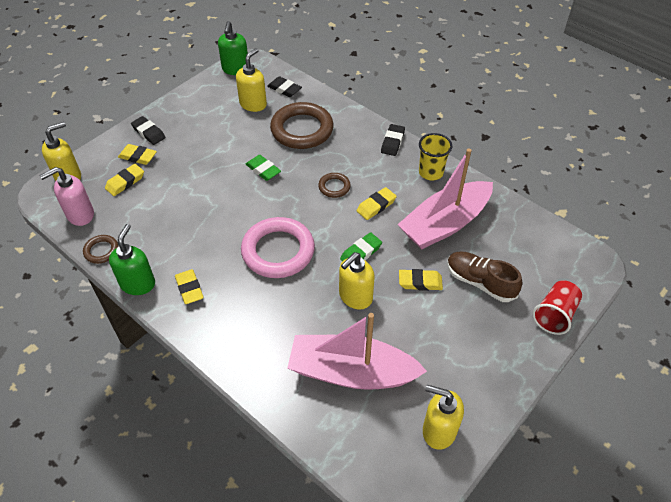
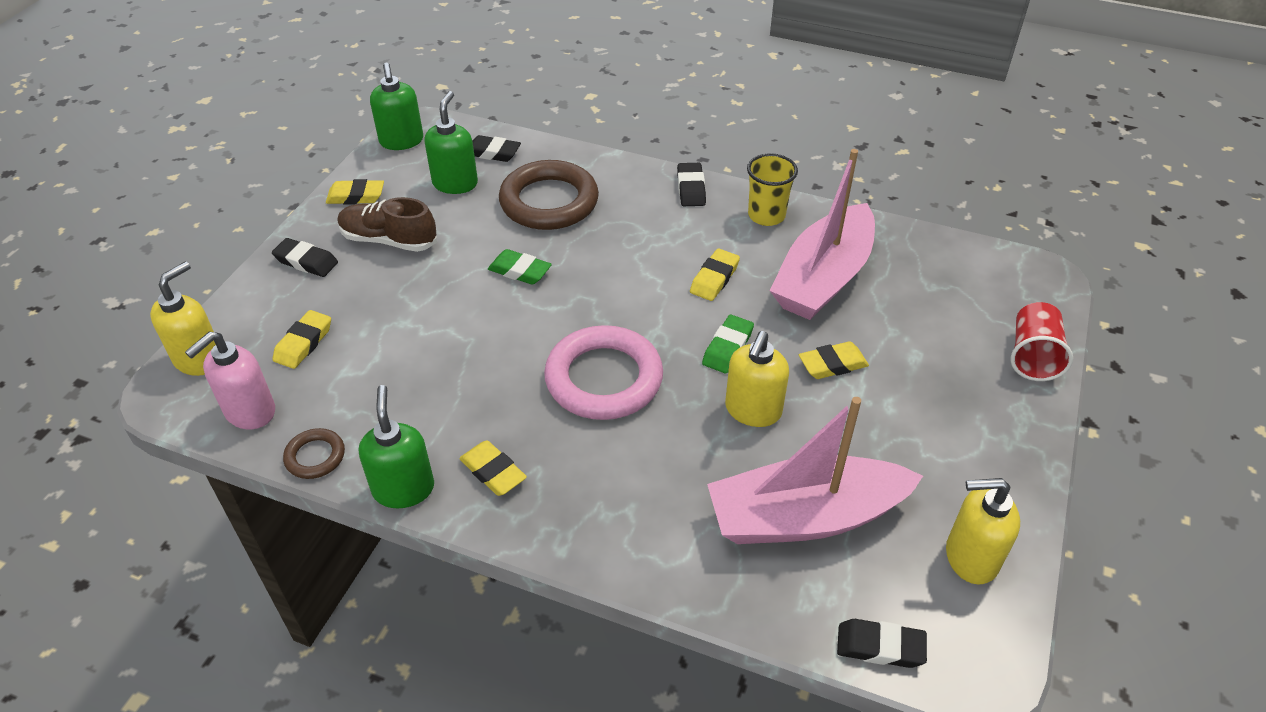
camera: 20 degrees left, 5 degrees down
(138, 157) = (306, 300): yellow eraser -> yellow eraser (356, 196)
(253, 104) = (455, 183): yellow soap dispenser -> green soap dispenser
(334, 187) = (639, 268): brown ring -> none
(354, 464) = (880, 646): none -> black eraser
(480, 282) = (913, 342): brown shoe -> brown shoe (389, 240)

